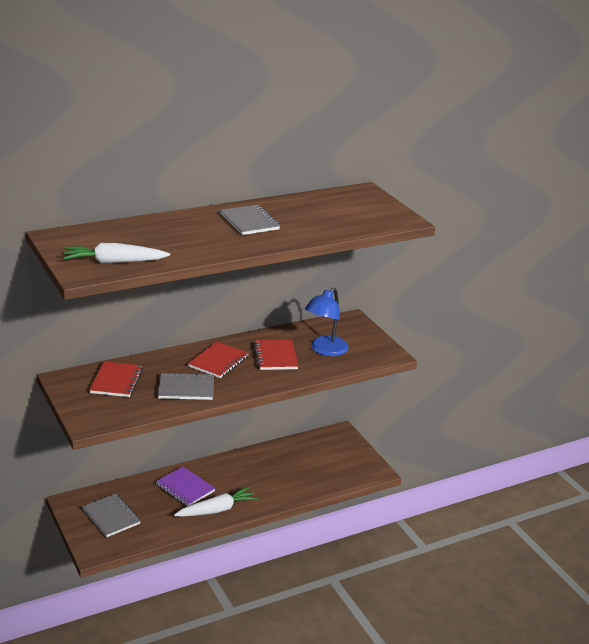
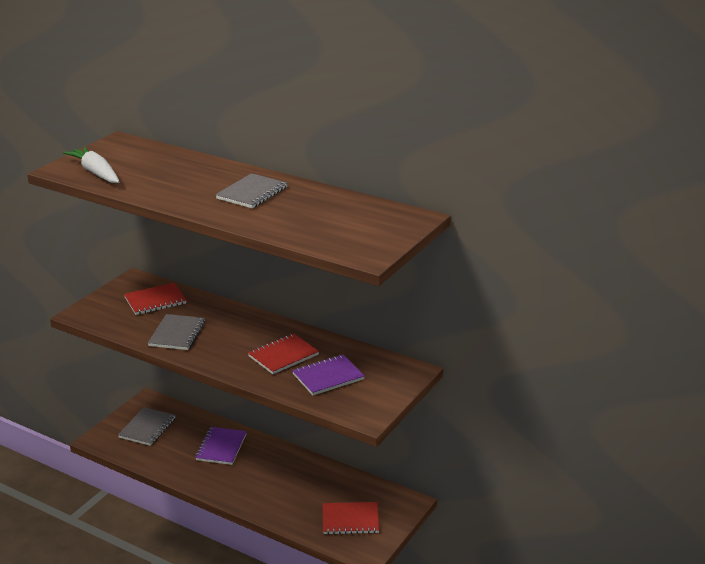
camera: 60 degrees right, 0 degrees up
(186, 388) = (177, 334): grey notebook -> grey notebook turned 45 degrees clockwise
(217, 510) = (207, 478): white carrot -> none
(218, 361) = (239, 332): red notebook -> red notebook (350, 520)
(325, 350) = (328, 377): blue lamp -> purple notebook

